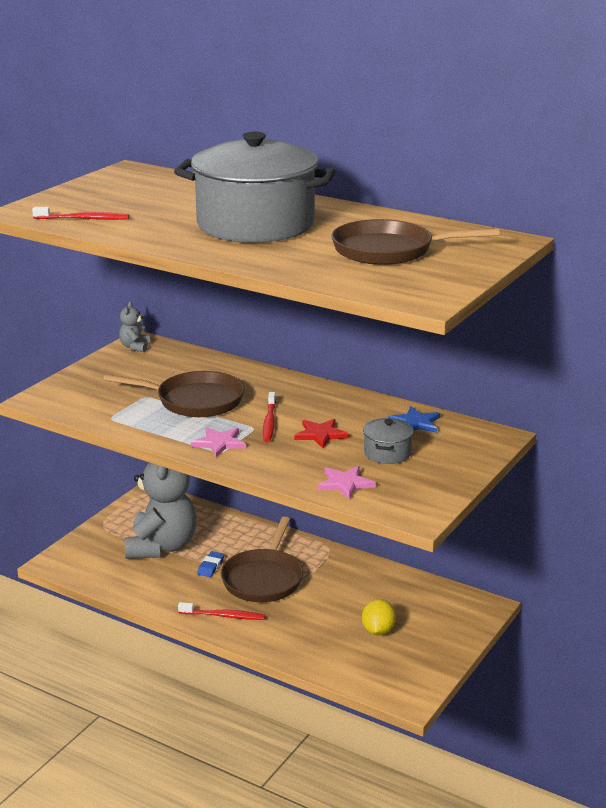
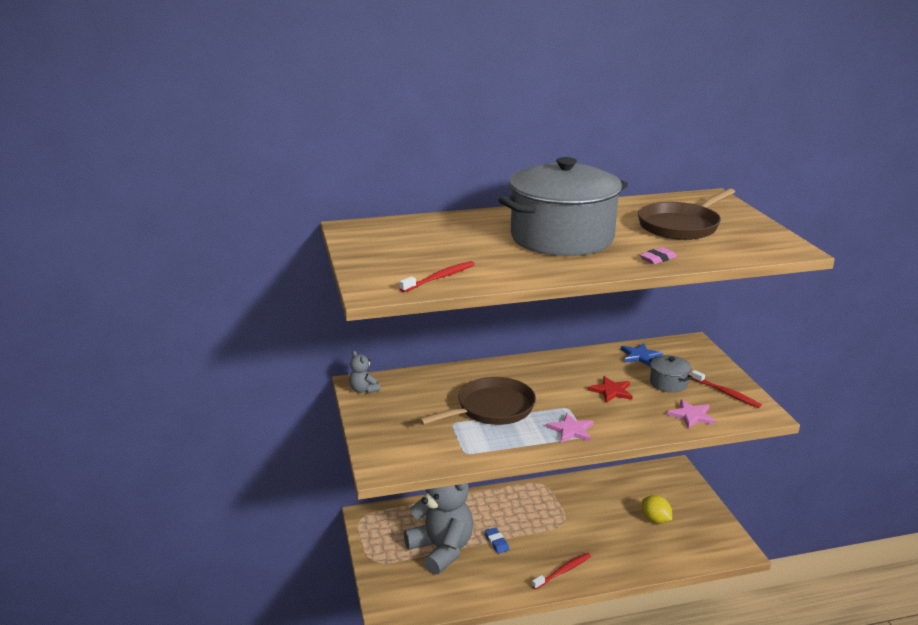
camera: 45 degrees left, 0 degrees up
(263, 578) = (541, 529): brown pan -> none
(269, 422) = (567, 399): red toothbrush -> red toothbrush (726, 393)
(279, 264) = (658, 259): none -> pink eraser

